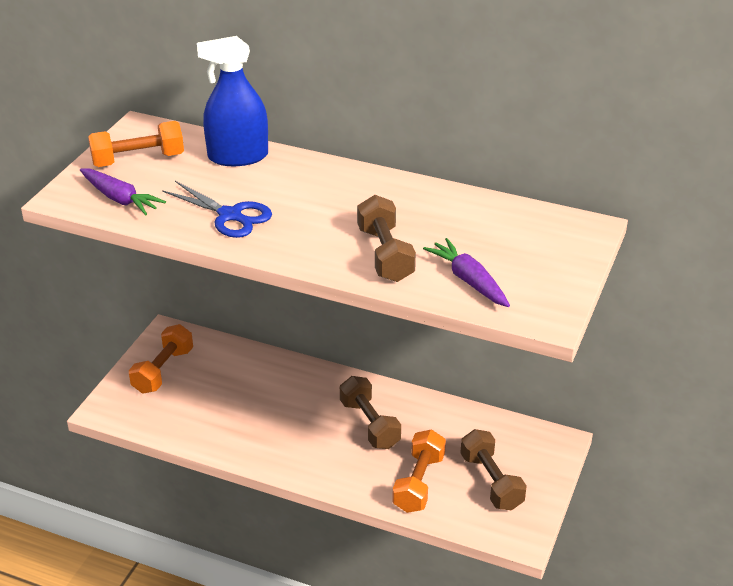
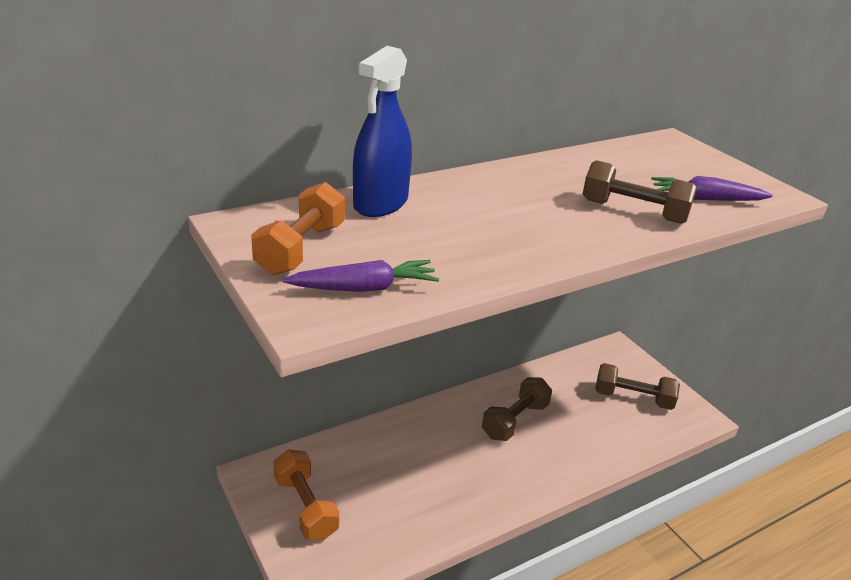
camera: 55 degrees left, 5 degrees down
(230, 215) = (482, 246): blue scissors -> none
(369, 424) = (515, 421): brown dumbbell -> brown dumbbell turned 60 degrees counterclockwise
(419, 483) = (605, 433): orange dumbbell -> none

